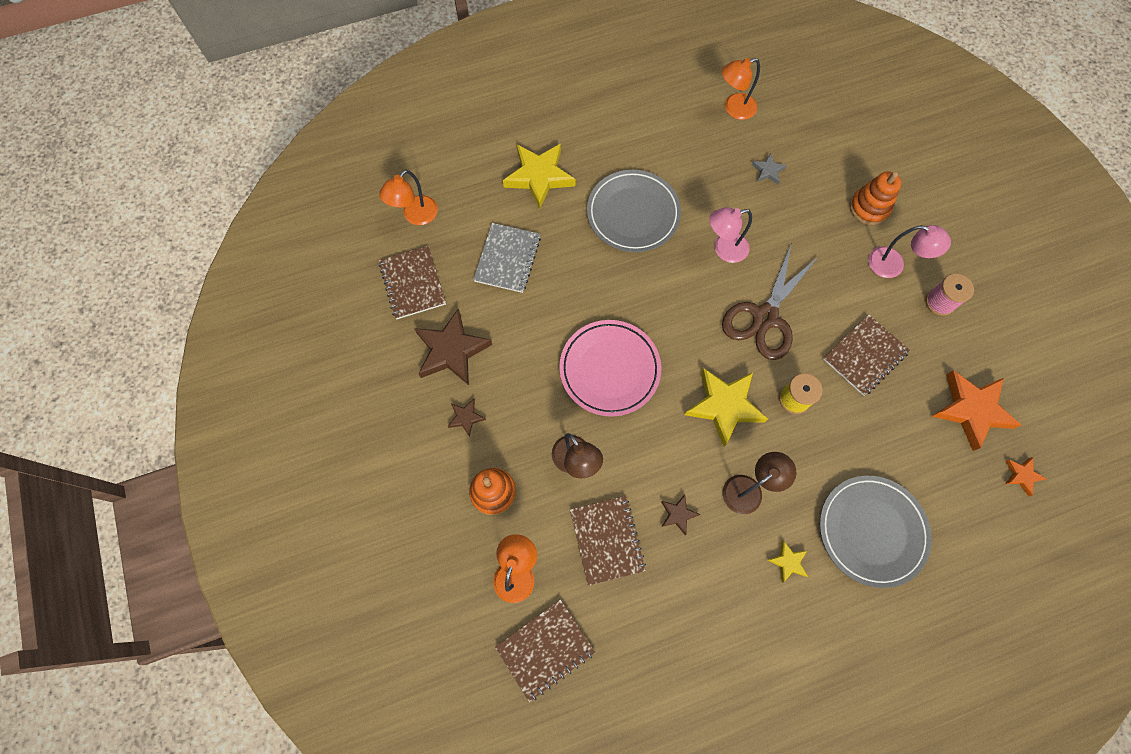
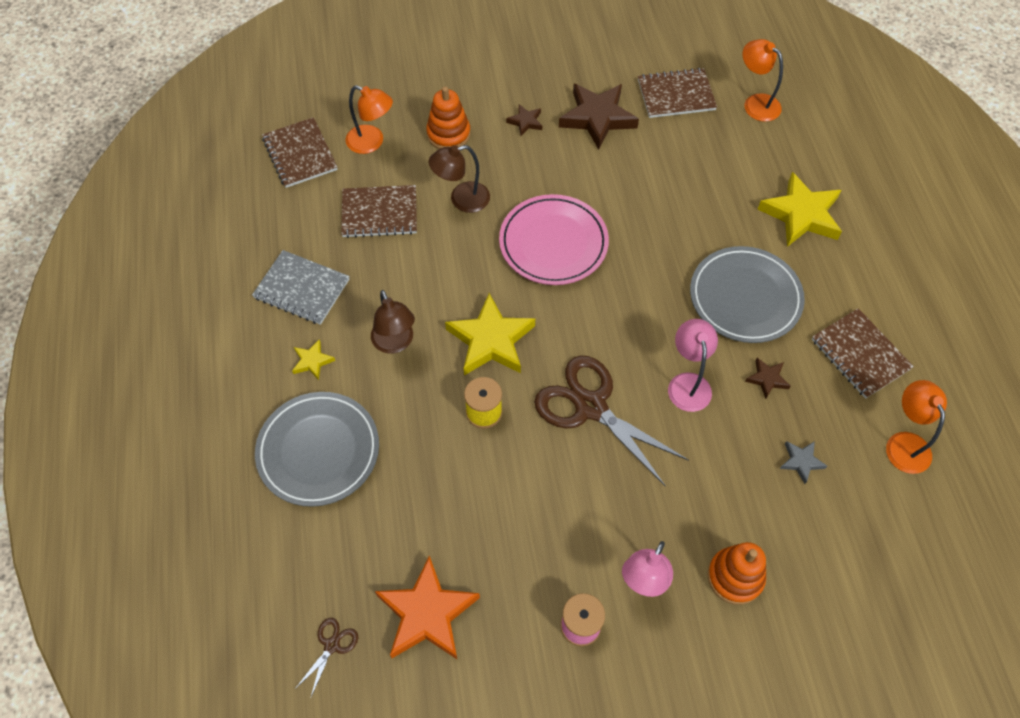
camera: 100 degrees right, 10 degrees down
(507, 259) = (696, 173): grey notebook -> grey notebook (302, 288)
(678, 514) = (387, 275): brown star -> brown star (767, 379)
(864, 355) = (522, 506): brown notebook -> brown notebook (860, 354)
(1021, 475) = (332, 645): orange star -> brown scissors

